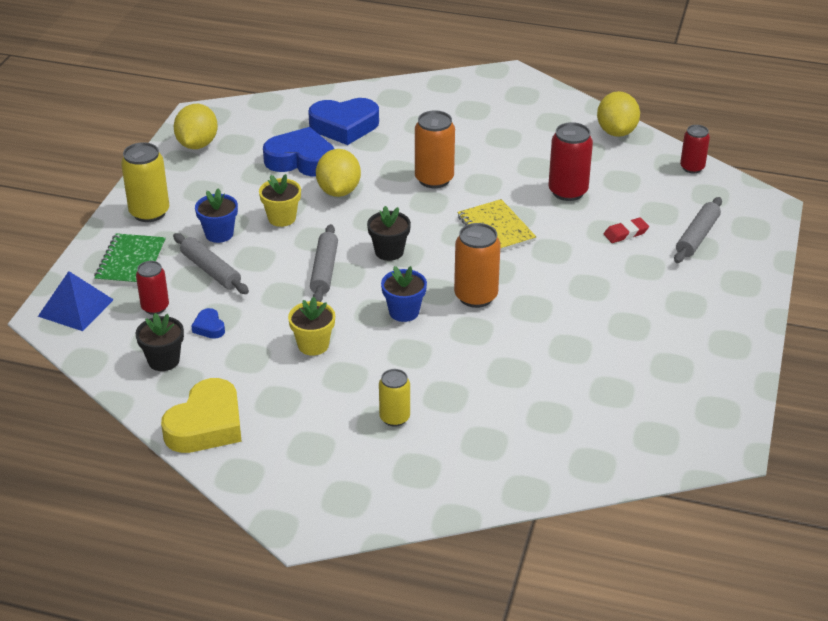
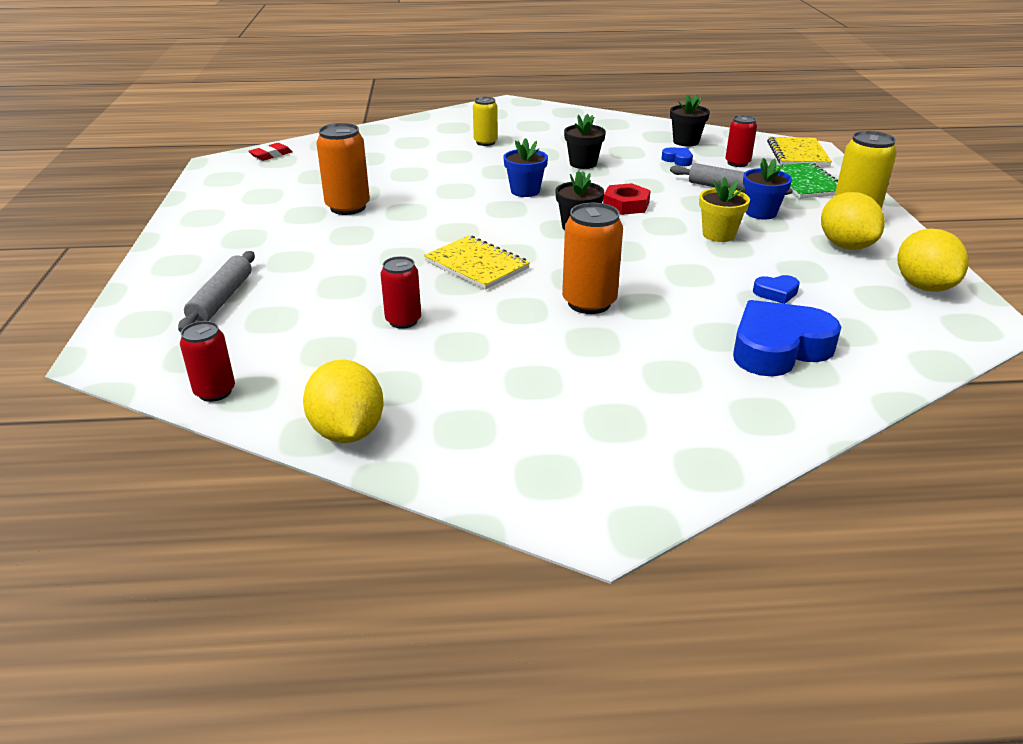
camera: 160 degrees right, 5 degrees down
(75, 308) = (797, 154): blue pyramid -> yellow notebook
(206, 425) = (614, 123): yellow heart -> none
(301, 160) = (776, 293): blue heart -> blue heart, size x0.45
(313, 345) = (583, 163): yellow flower pot -> black flower pot
(324, 270) = (626, 205): grey rolling pin -> red nut
(338, 191) = (690, 269): yellow lemon -> yellow lemon (845, 246)
(476, 296) = (465, 210): orange can -> orange can (348, 207)
(568, 191) = (403, 321): red can -> red can, size x0.64
(625, 233) = (316, 287): red eraser -> red eraser (271, 155)

